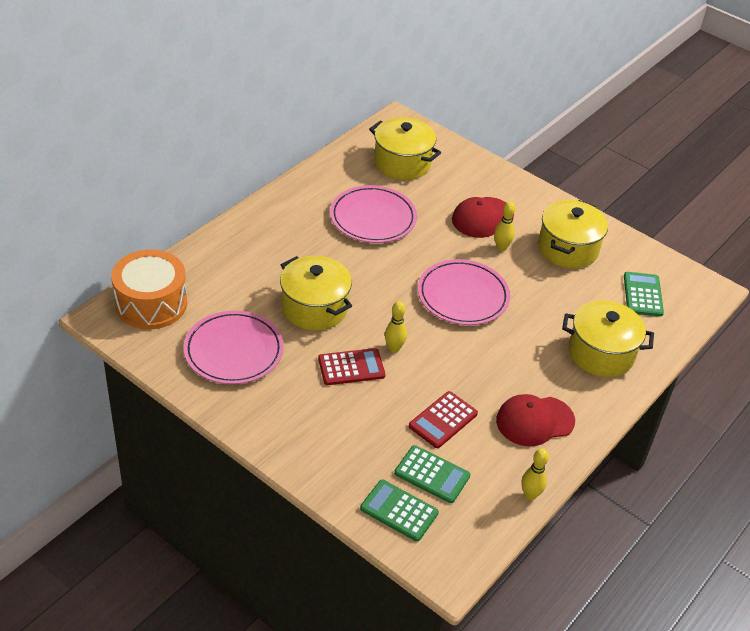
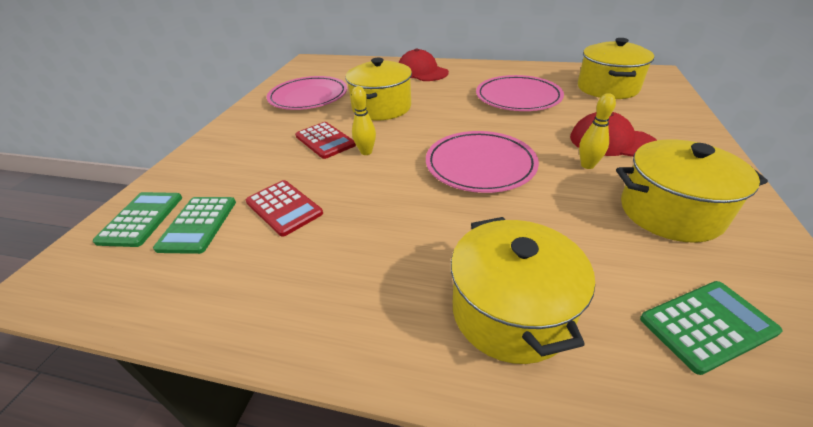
camera: 70 degrees right, 5 degrees down
(151, 303) = (332, 66): orange drum -> none
(443, 420) = (284, 208): red calculator -> red calculator turned 150 degrees counterclockwise
(530, 495) = (176, 320): yellow bowling pin -> none
(534, 421) = (320, 281): red cap -> red cap (422, 72)

